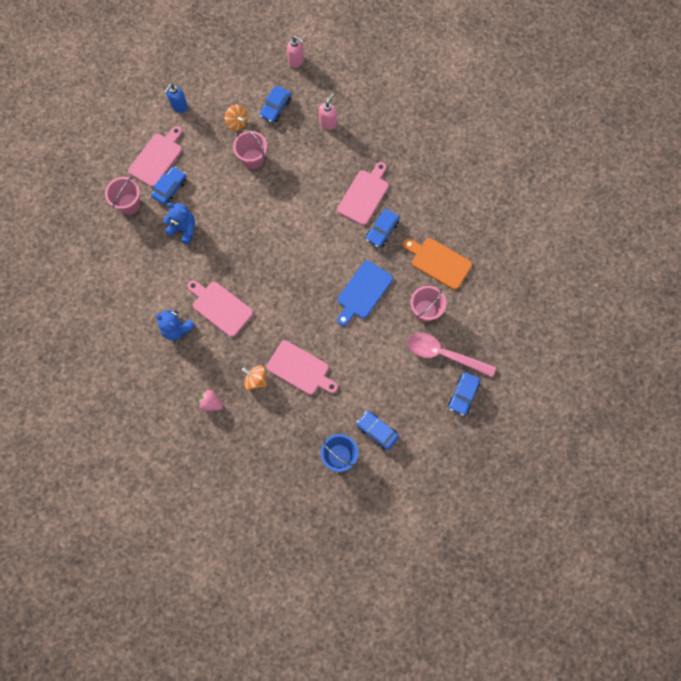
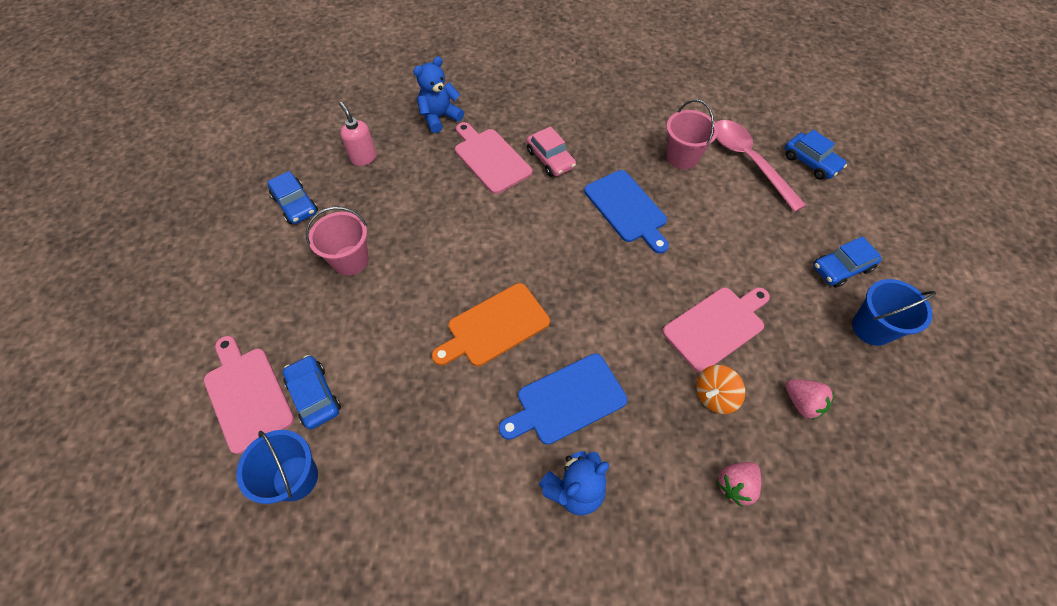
camera: 65 degrees left, 15 degrees down
(129, 204) = (295, 478): pink bucket -> blue bucket
(179, 106) = (188, 325): blue soap dispenser -> none
(183, 229) = (399, 403): blue teddy bear -> blue teddy bear (440, 117)
(220, 307) = (567, 400): pink cutting board -> blue cutting board
(237, 123) = (279, 258): orange spinning top -> none
(272, 426) = (802, 403): none -> pink strawberry
(296, 61) = (249, 157): pink soap dispenser -> none
(382, 230) = (550, 159): blue car -> pink car
(439, 262) = (622, 122): orange cutting board -> orange cutting board (494, 326)
(443, 354) = (748, 161): pink spoon -> pink spoon turned 105 degrees clockwise

